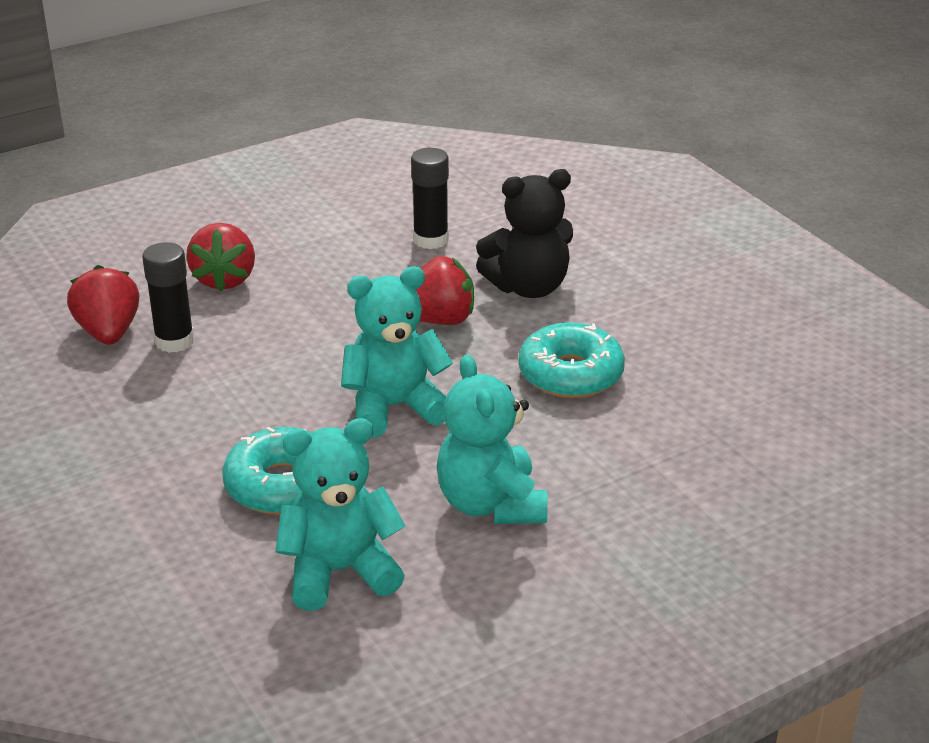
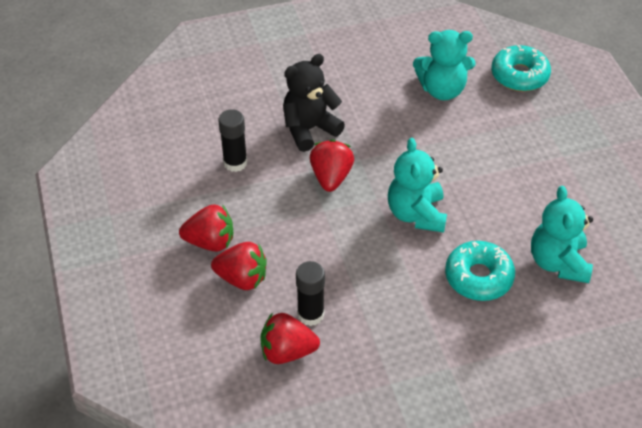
camera: 75 degrees left, 15 degrees up
(280, 246) = (210, 242): none -> red strawberry
(491, 504) = (514, 189): turquoise teddy bear -> turquoise teddy bear (442, 90)
(528, 287) = (309, 129): black teddy bear -> black teddy bear turned 120 degrees counterclockwise
(570, 374) = (405, 131): turquoise donut -> turquoise donut (519, 75)

